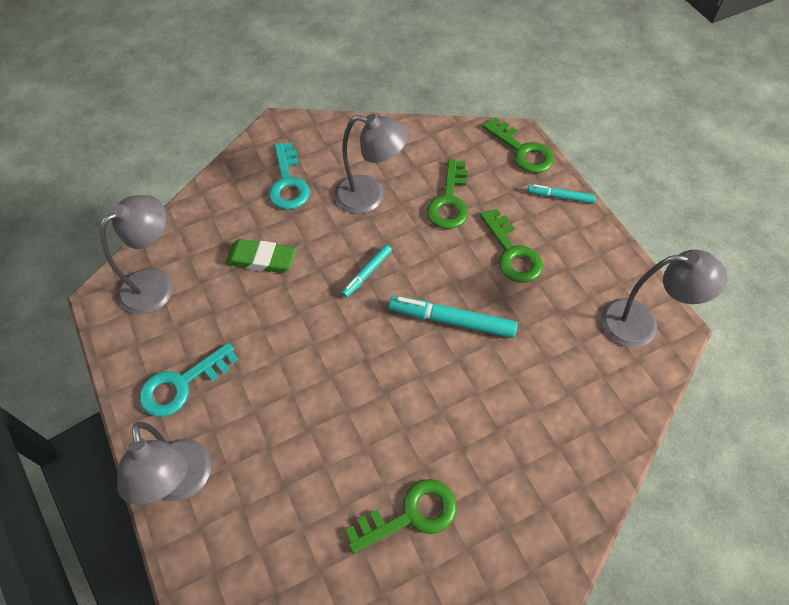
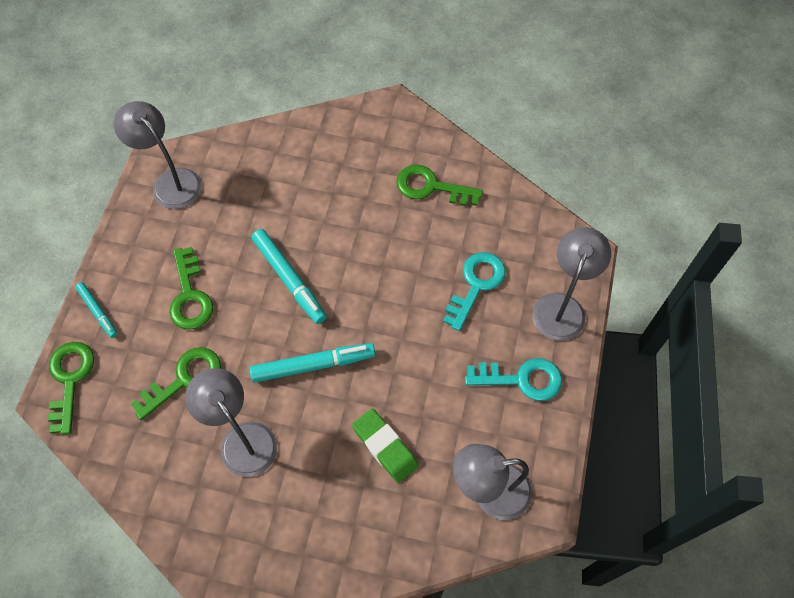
camera: 140 degrees left, 5 degrees up
(288, 182) = (297, 517): turquoise key -> turquoise key (476, 285)
(367, 273) = (313, 365): turquoise marker -> turquoise marker, size x1.71
(512, 252) = (190, 296): green key -> green key turned 150 degrees clockwise

